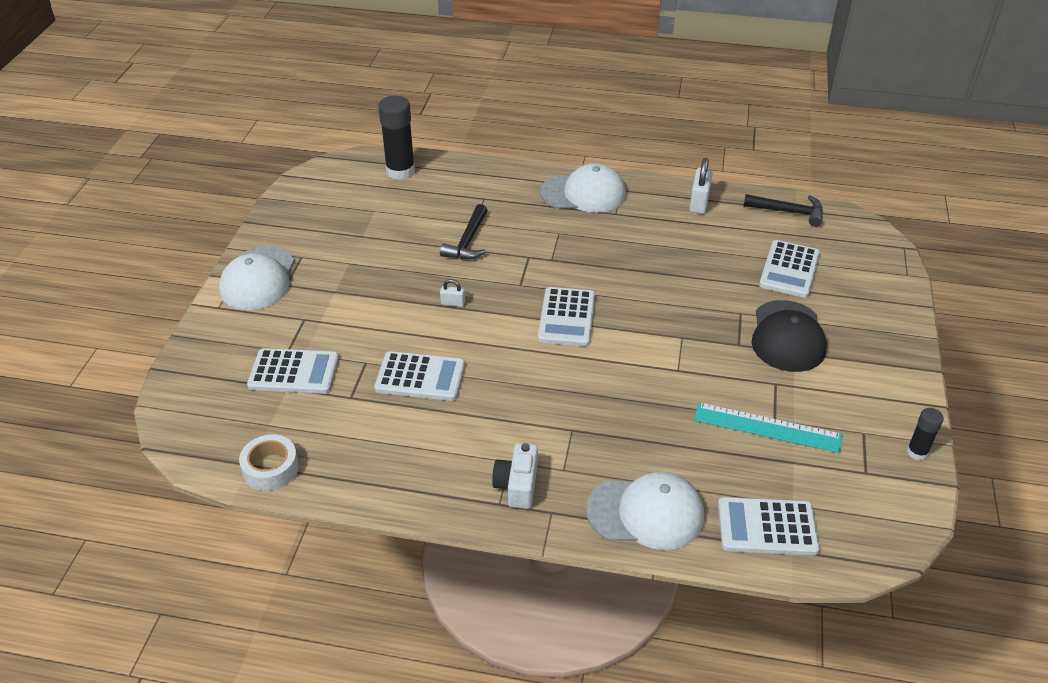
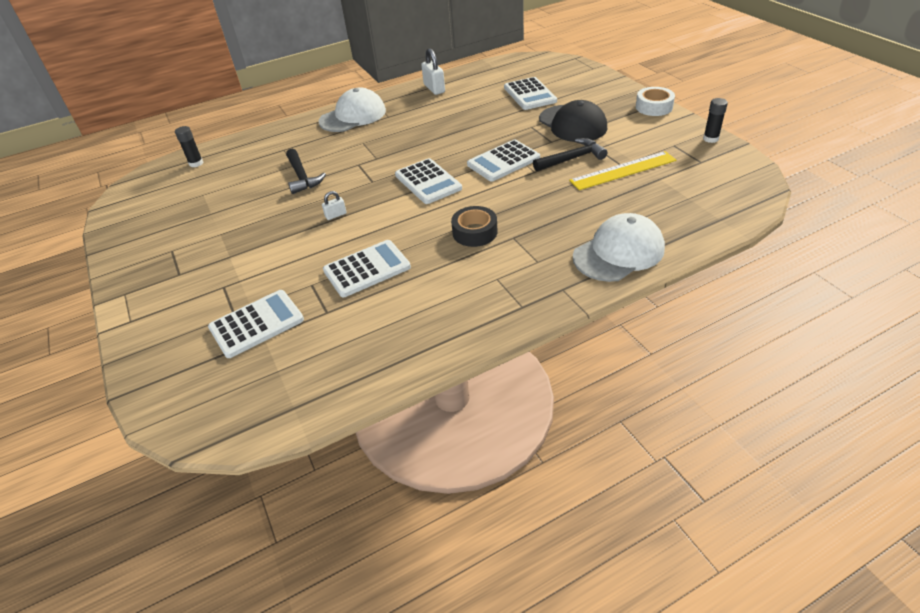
camera: 35 degrees left, 0 degrees up
(258, 279) = (147, 283): white cap -> none
(271, 468) = (316, 398): white tape -> white tape (654, 107)
(400, 171) = (196, 163): black glue stick -> black glue stick, size x0.53
(517, 485) = (520, 289): white camera -> none
(545, 401) = (475, 232): none -> black tape
(767, 427) = (623, 170): turquoise ruler -> yellow ruler
(767, 527) = (692, 217): white calculator -> white calculator (503, 161)
(788, 212) = (492, 70): black hammer -> black hammer (572, 159)

